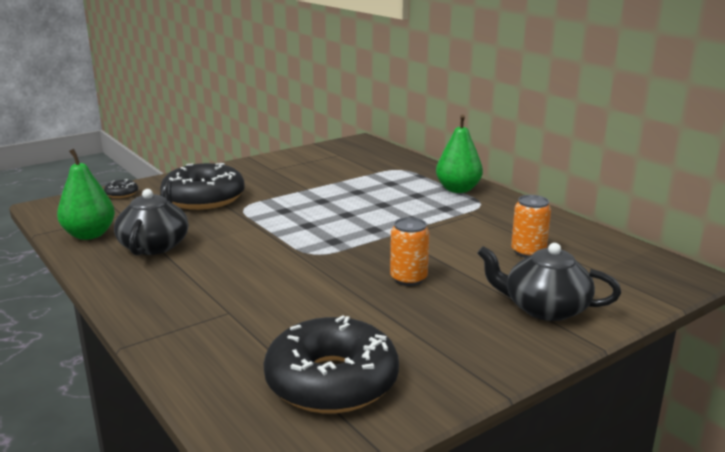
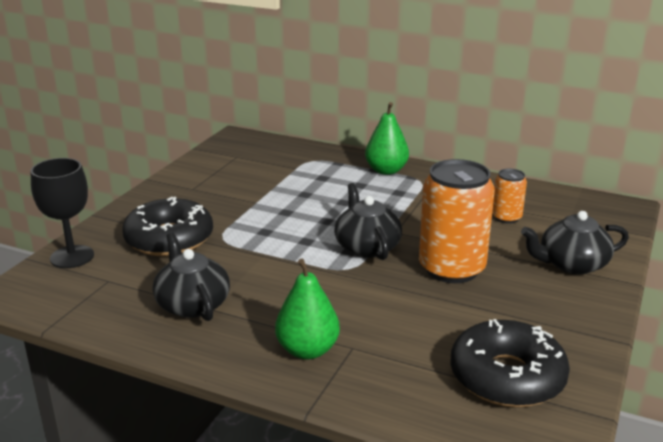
camera: 30 degrees left, 5 degrees up
(89, 235) = (107, 313): green pear -> green pear (307, 350)
(121, 194) = (72, 257): black donut -> black goblet
(354, 242) = (367, 247): none -> black teapot
(408, 278) = (451, 269): orange can -> orange can, size x1.98

